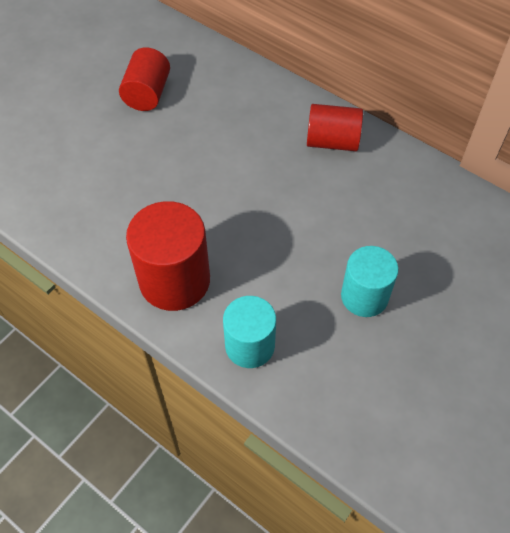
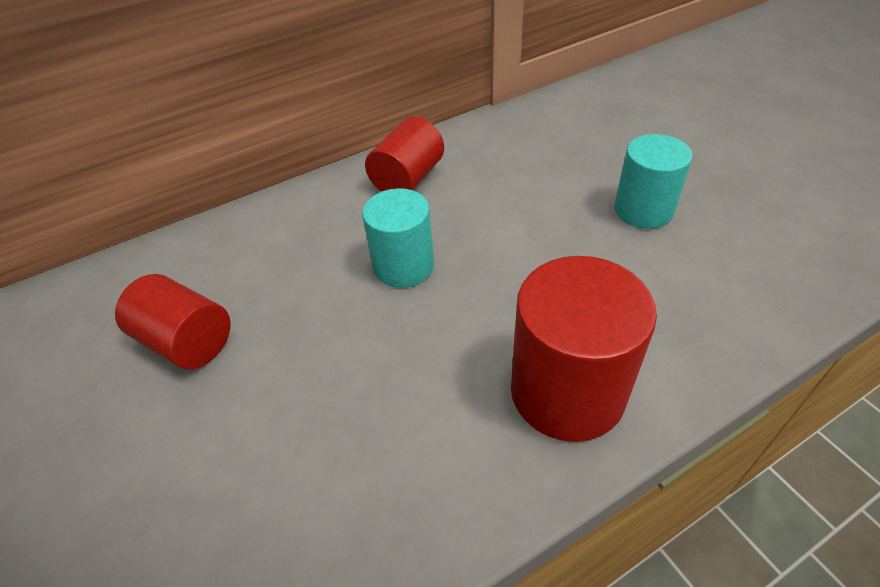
camera: 65 degrees left, 10 degrees down
(250, 346) = (699, 331): turquoise cylinder -> turquoise cylinder (403, 266)

